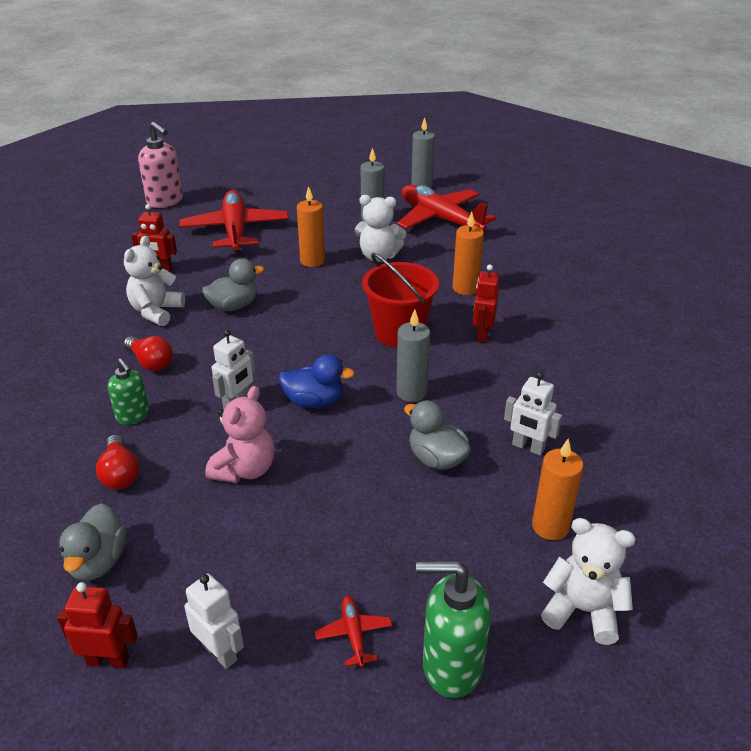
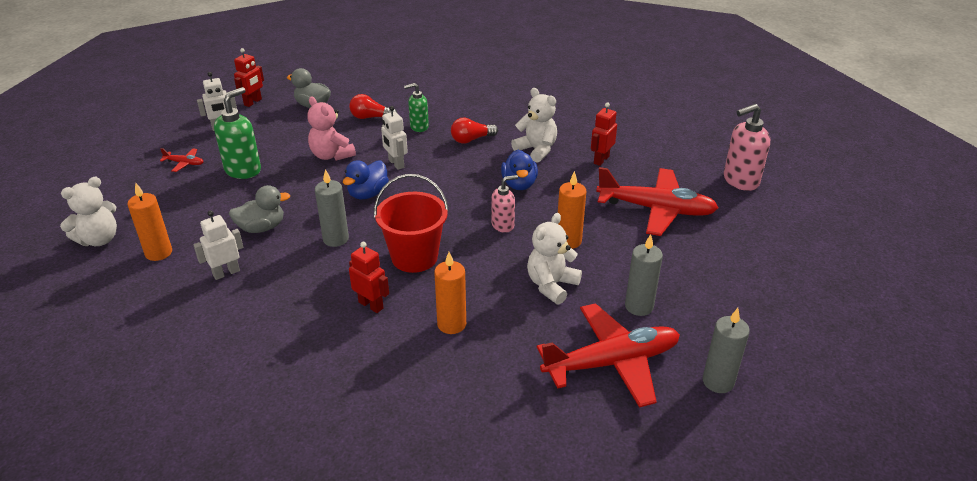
camera: 115 degrees right, 0 degrees up
(234, 306) = (519, 184): grey duck -> blue duck
(312, 298) = (503, 225): none -> pink soap dispenser
(451, 666) = (132, 185): green soap dispenser -> green soap dispenser (243, 170)

